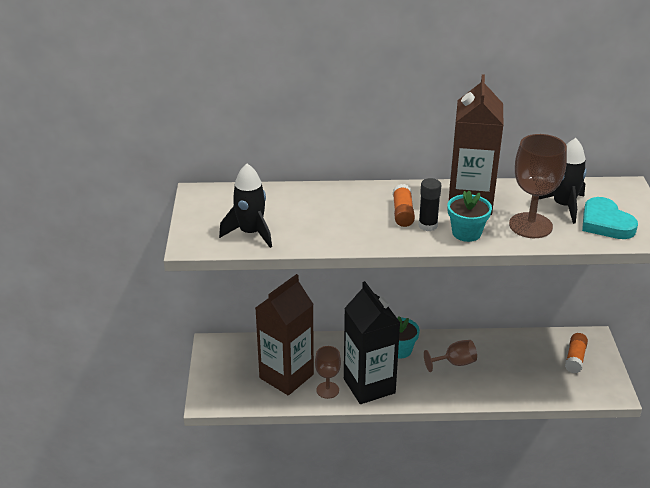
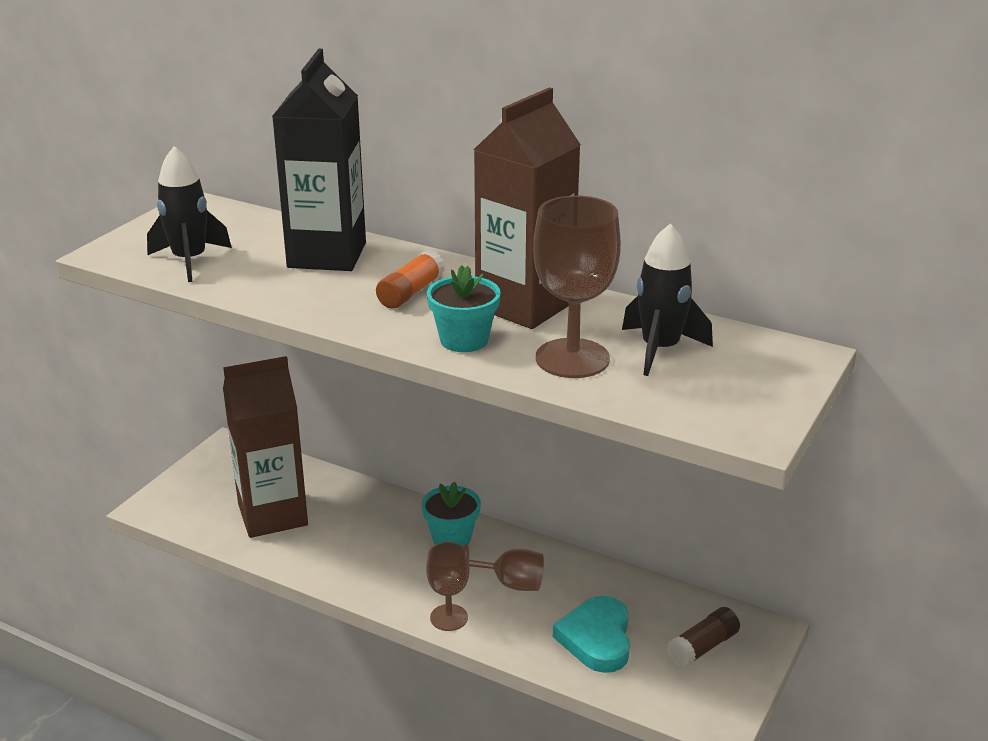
camera: 30 degrees right, 5 degrees down
(327, 390) = (304, 551): brown goblet -> brown goblet (449, 617)
(369, 386) = (362, 566): black carton -> black carton (327, 255)
(428, 225) = (423, 316): black glue stick -> none
(575, 358) = (703, 647): orange glue stick -> brown glue stick
(605, 223) = (698, 390): turquoise heart -> turquoise heart (597, 638)

